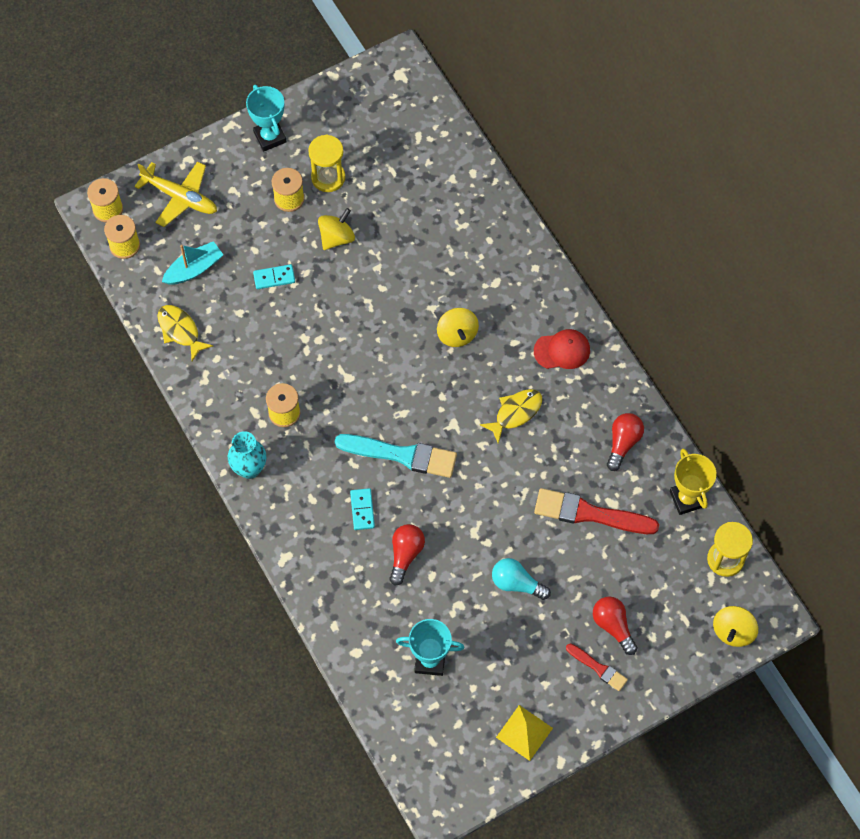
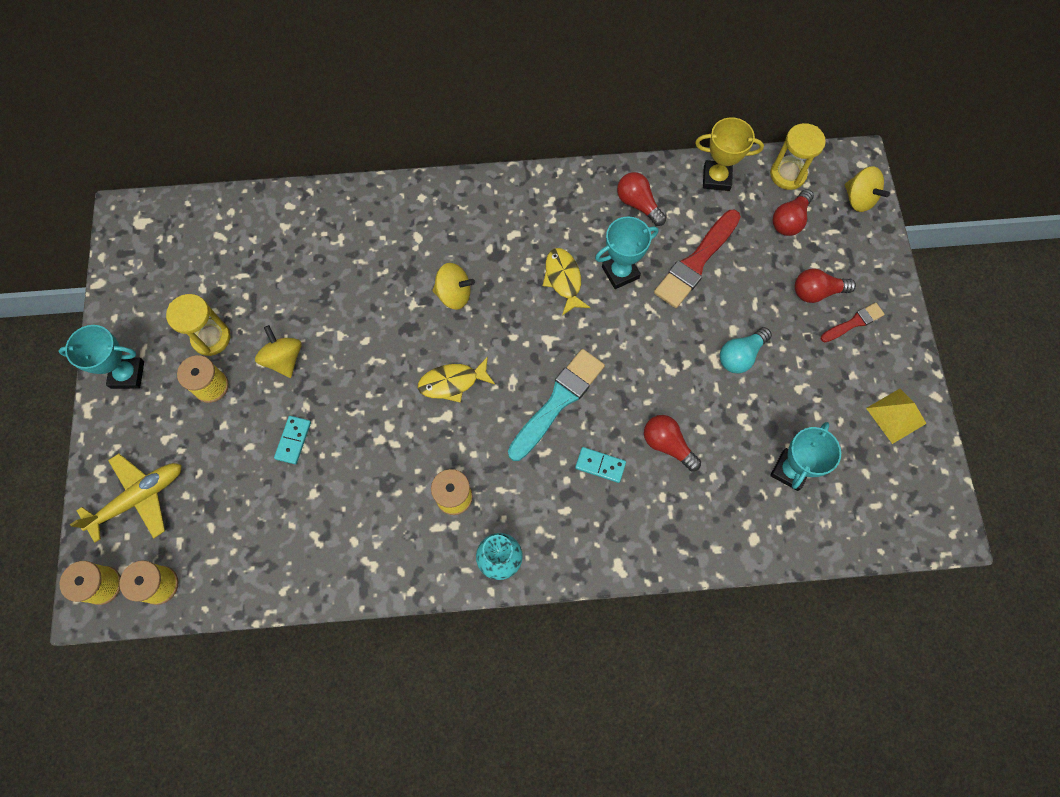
camera: 65 degrees left, 5 degrees up
(180, 331) = (299, 566): yellow fish -> yellow fish (452, 382)
(194, 269) = (234, 520): turquoise boat -> none
(546, 455) = (620, 272): none -> turquoise trophy
(562, 350) = (519, 212): red cap -> none
(676, 578) = (789, 220): none -> red light bulb

